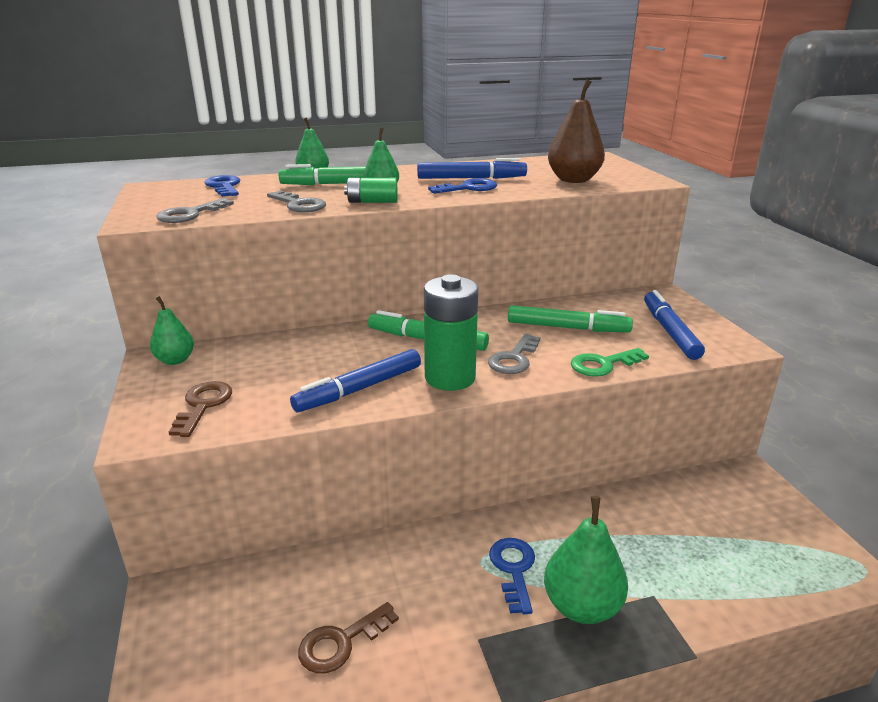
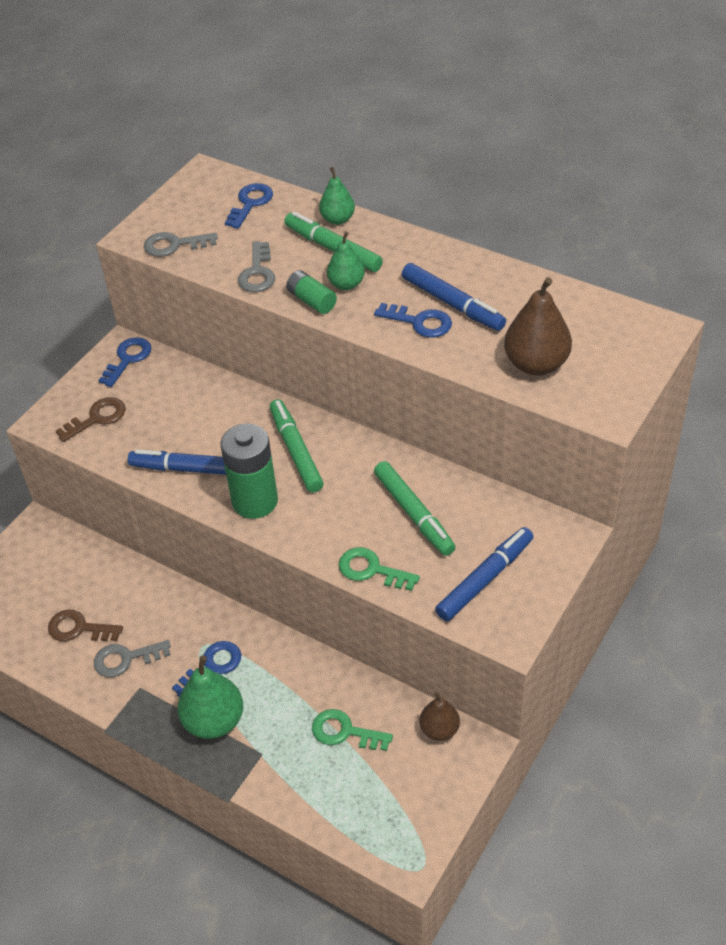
camera: 50 degrees right, 20 degrees up
(175, 360) = (128, 359): green pear -> blue key
(514, 359) = (322, 516): grey key -> grey key (126, 659)
(673, 530) = (344, 732): none -> green key
(715, 481) = (439, 729): none -> brown pear

